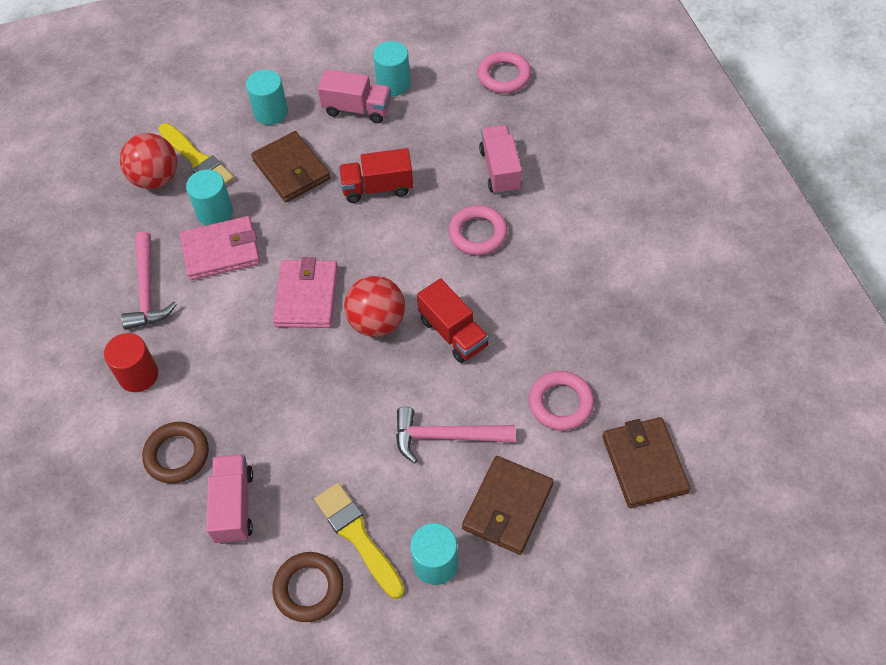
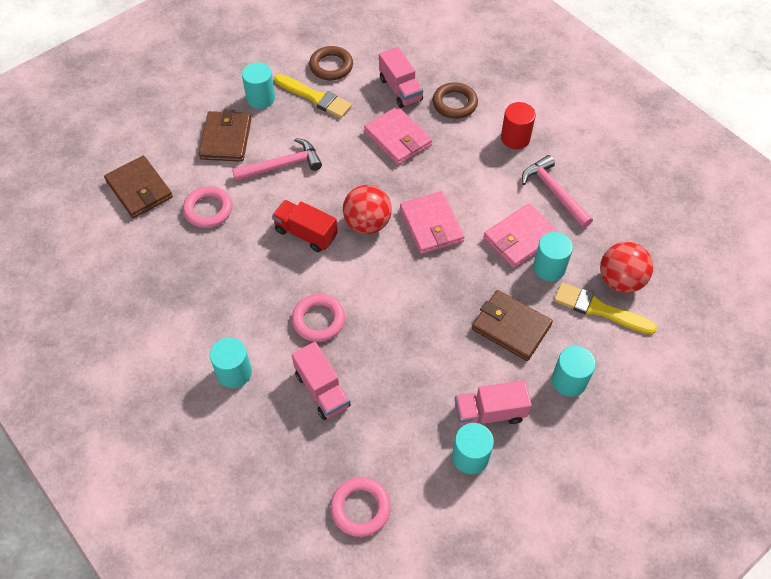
camera: 155 degrees right, 0 degrees up
(281, 426) = (397, 138): none -> pink wallet
(377, 188) = (425, 335): red truck -> none
(581, 210) = (234, 372): none -> turquoise cylinder

